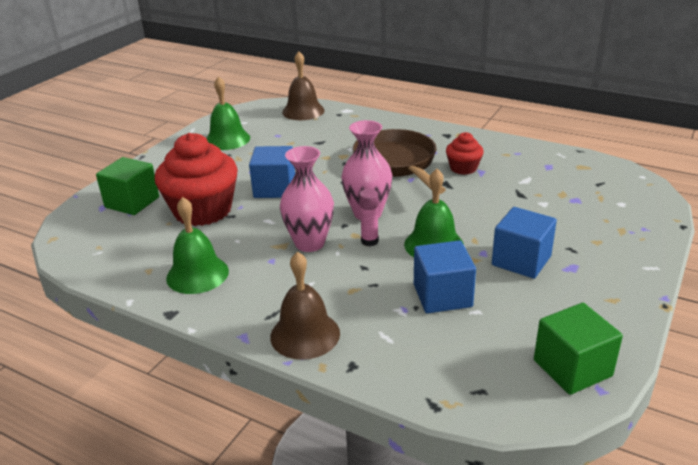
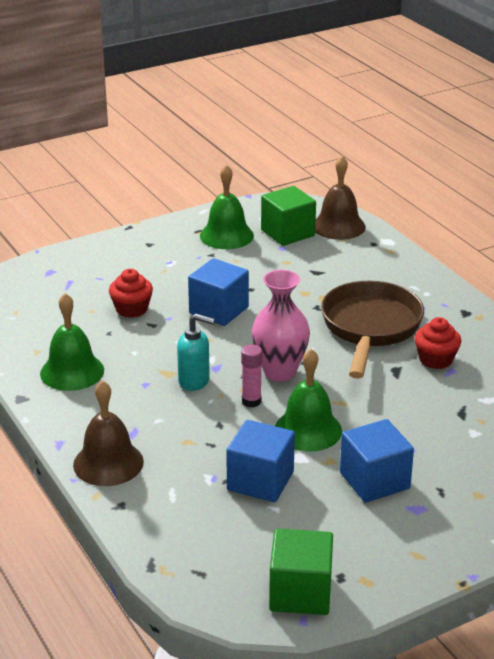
camera: 30 degrees right, 0 degrees up
(132, 202) = (78, 276): green cube -> green cube (287, 233)
(203, 210) = (132, 309): red cupcake -> red cupcake, size x0.50
(309, 243) = (194, 381): pink vase -> turquoise soap dispenser

